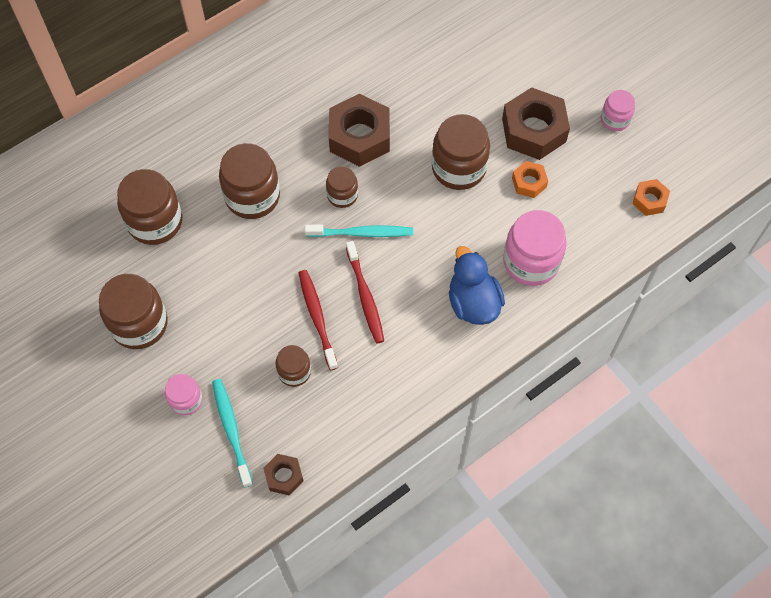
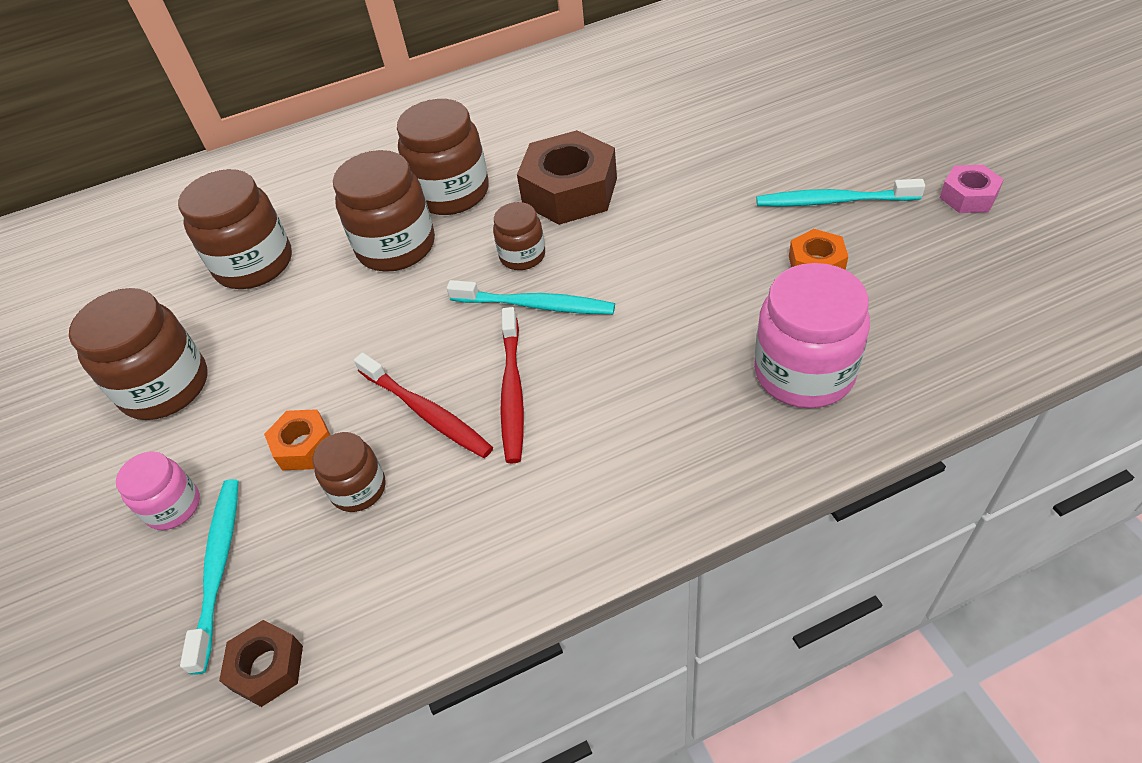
camera: 20 degrees right, 15 degrees down
(317, 318) = (426, 412): red toothbrush -> red toothbrush turned 135 degrees clockwise
(458, 168) = (706, 237): brown jar -> brown jar (452, 193)
(473, 302) = (690, 422): blue duck -> none
(533, 130) = (833, 201): brown nut -> turquoise toothbrush
(615, 119) = (968, 197): pink jar -> pink nut
(649, 200) = (1028, 306): orange nut -> orange nut (304, 446)

